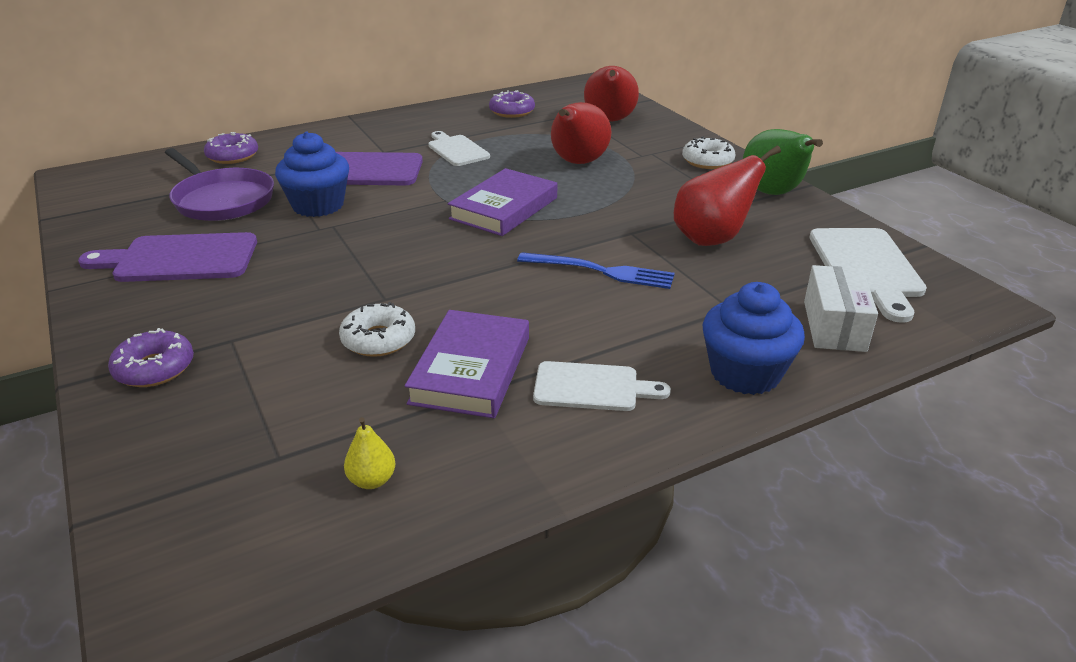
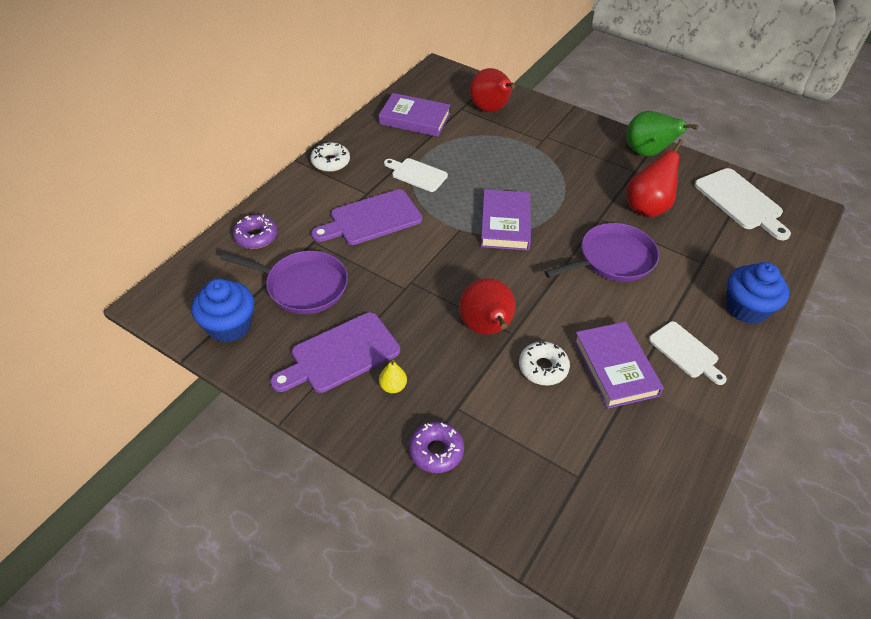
camera: 30 degrees left, 15 degrees up
(318, 205) = (379, 266): blue cupcake -> blue cupcake (229, 326)
(372, 480) = (641, 467): yellow pear -> yellow pear (393, 386)
(512, 111) = (414, 119): purple donut -> purple book
(577, 163) = (509, 162): red pear -> red pear (486, 328)
(592, 387) = (686, 352): white cutting board -> white cutting board turned 75 degrees clockwise
(602, 271) = (613, 259): blue fork -> purple pan
(707, 161) = (586, 133): white donut -> white donut (330, 162)
(834, 326) = (759, 255): white box -> none

